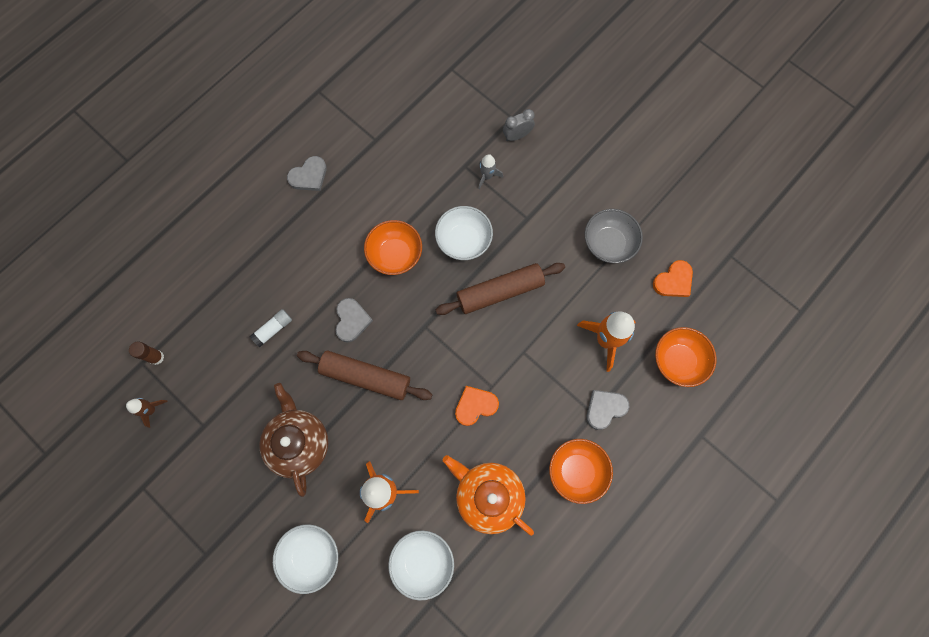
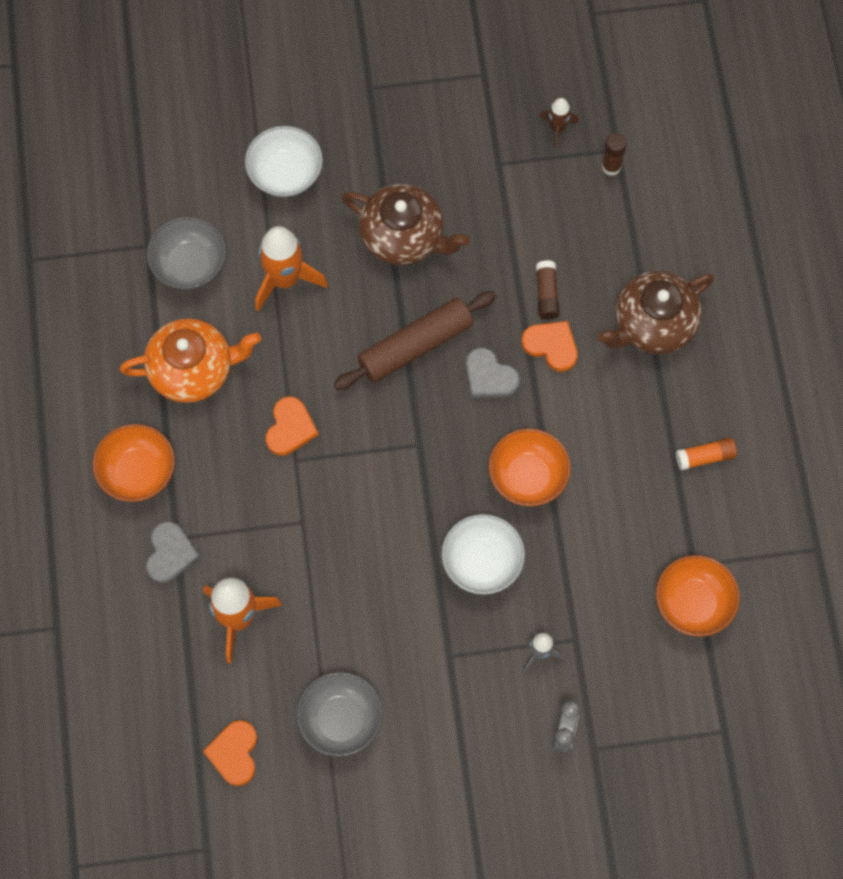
camera: 130 degrees right, 5 degrees down
(248, 258) = (653, 324): none -> brown teapot
(273, 329) = (546, 294): white glue stick -> brown glue stick
(305, 302) = (551, 346): none -> orange heart
(309, 176) = (705, 457): grey heart -> orange glue stick
(422, 562) = (189, 265): white bowl -> grey bowl
(500, 292) = (389, 552): brown rolling pin -> none
(678, 361) = (148, 675): orange bowl -> orange bowl (693, 603)

